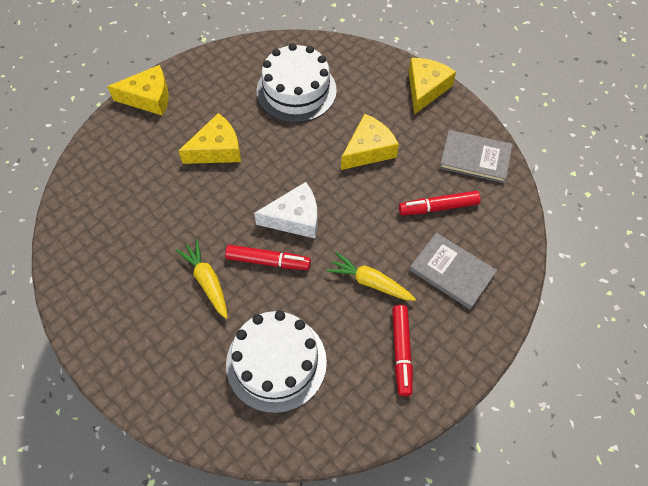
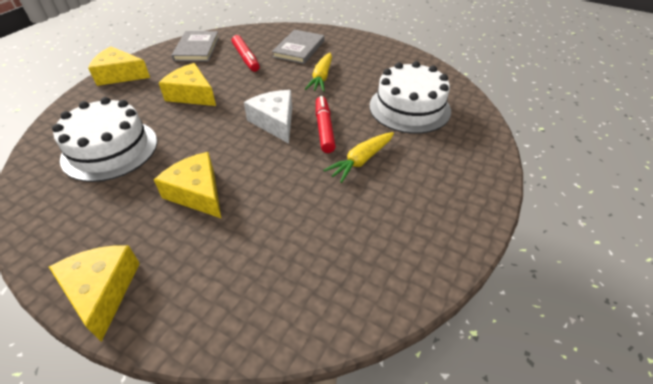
camera: 105 degrees left, 15 degrees down
(401, 351) = (367, 60): red marker -> none

